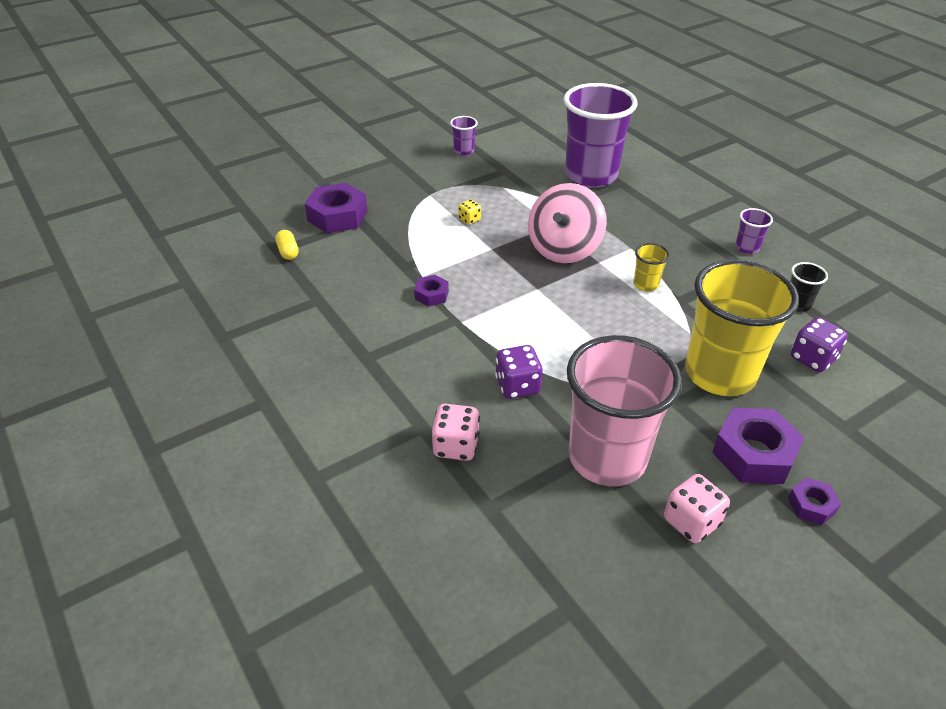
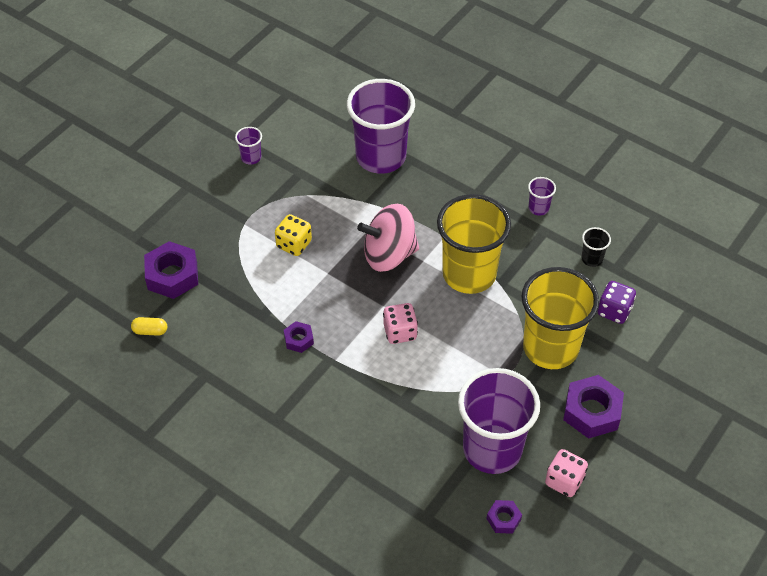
camera: 20 degrees left, 10 degrees up
(288, 252) = (150, 331): yellow capsule -> yellow capsule turned 45 degrees counterclockwise
(456, 446) = (380, 476): pink dice -> pink dice (400, 332)
(469, 219) = (294, 244): yellow dice -> yellow dice, size x1.73
(517, 386) = (404, 408): purple dice -> none
(564, 249) = (389, 255): pink spinning top -> pink spinning top turned 75 degrees clockwise
(607, 458) = (492, 449): pink cup -> purple cup
(646, 284) = (469, 274): yellow cup -> yellow cup, size x2.46
(811, 505) = (639, 441): purple nut -> purple nut (503, 519)

